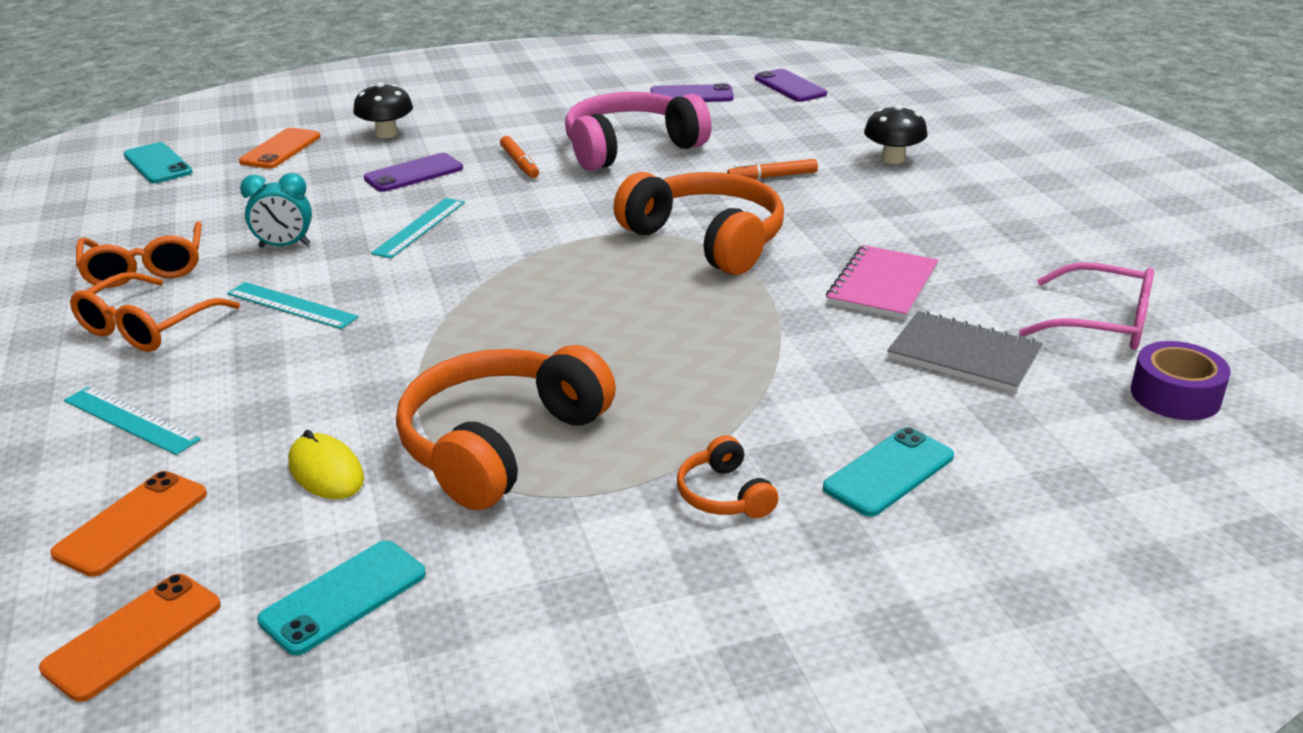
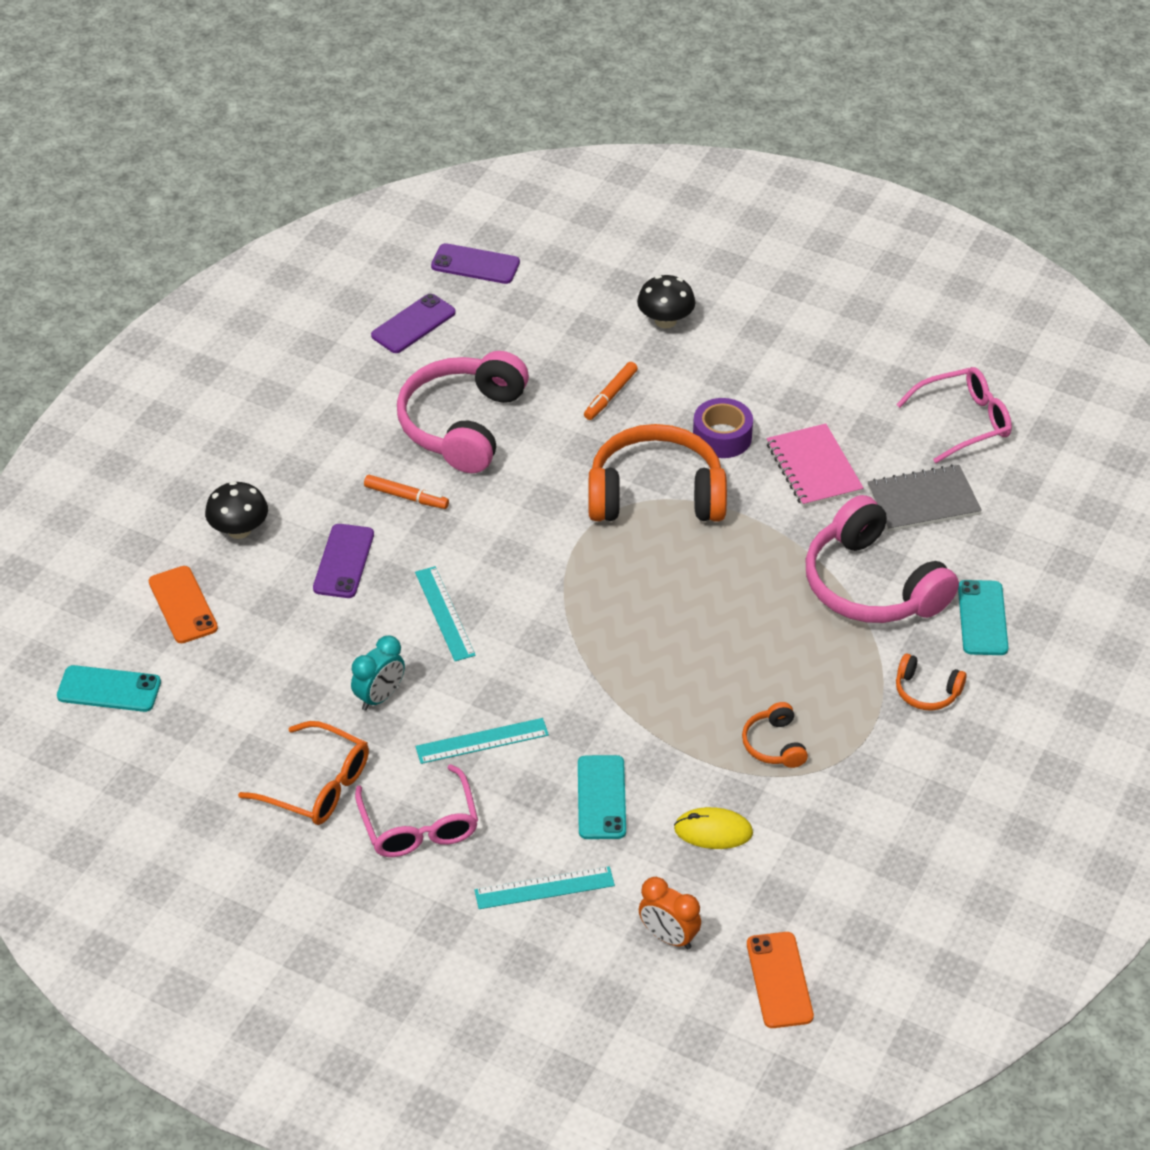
camera: 45 degrees left, 15 degrees up
(132, 523) = (668, 937): orange phone -> orange clock
(147, 327) = (419, 825): orange glasses -> pink glasses
(344, 597) = (839, 885): turquoise phone -> turquoise phone (601, 797)
(500, 444) = (774, 744): orange headphones -> orange headphones, size x0.45
(805, 385) = (871, 585): none -> pink headphones
(1175, 395) = (1053, 461): purple tape -> purple tape (722, 437)

